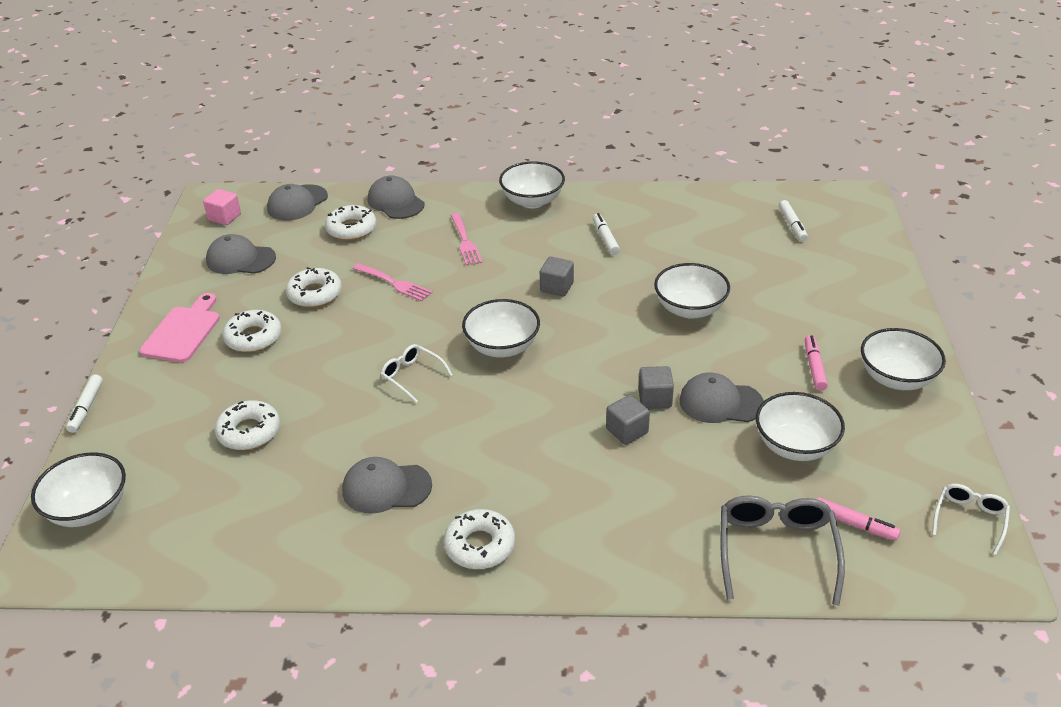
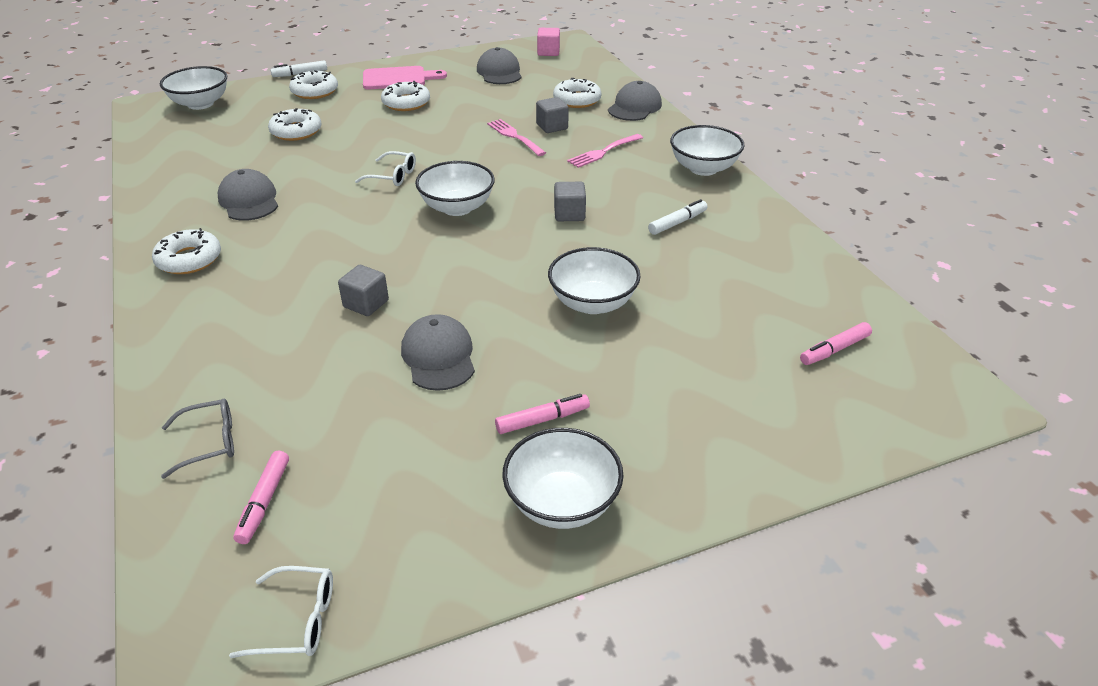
camera: 65 degrees right, 0 degrees up
(297, 203) = (593, 71): grey cap -> none
(315, 294) = (476, 110): white donut -> white donut (315, 91)
(394, 283) = (515, 136): pink fork -> pink fork turned 135 degrees clockwise
(412, 376) = (393, 176): white glasses -> white glasses turned 90 degrees clockwise
(655, 398) = (424, 311): grey cube -> grey cube (552, 127)
(776, 550) = (210, 442): grey glasses -> grey glasses, size x0.59
(792, 225) = (834, 350): white marker -> pink marker
(795, 446) = (386, 428): white bowl -> none

